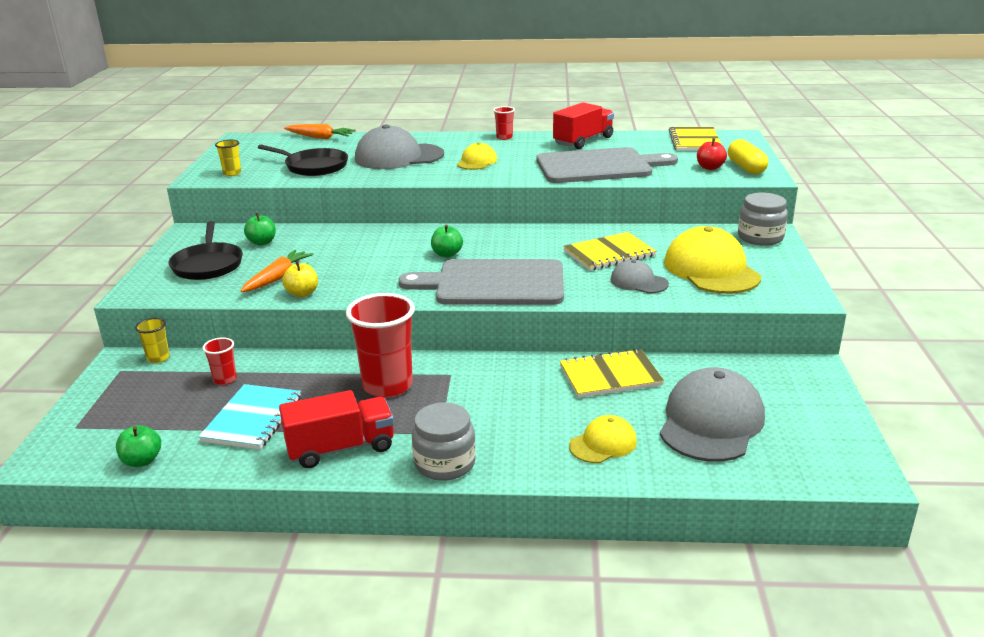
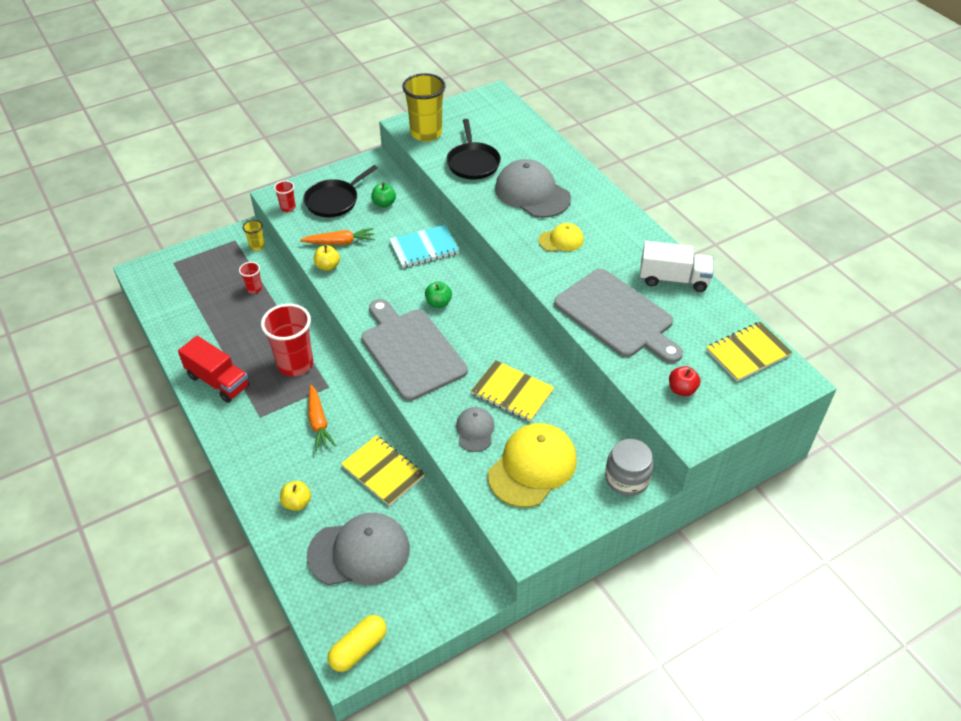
camera: 55 degrees right, 20 degrees up
(142, 461) = (160, 308): green apple -> none
(232, 173) = (426, 133): yellow cup -> yellow cup, size x2.14
(253, 419) = (223, 326): turquoise notebook -> turquoise notebook (424, 248)
(320, 137) = (534, 130): orange carrot -> orange carrot (318, 422)
(445, 463) = (231, 435): grey jar -> none
(504, 137) = (634, 227): red cup -> red cup (288, 207)
(583, 141) = (673, 279): red truck -> white truck
(603, 443) = (297, 503): yellow cap -> yellow apple
(746, 168) = (705, 415): yellow capsule -> yellow capsule (358, 649)

